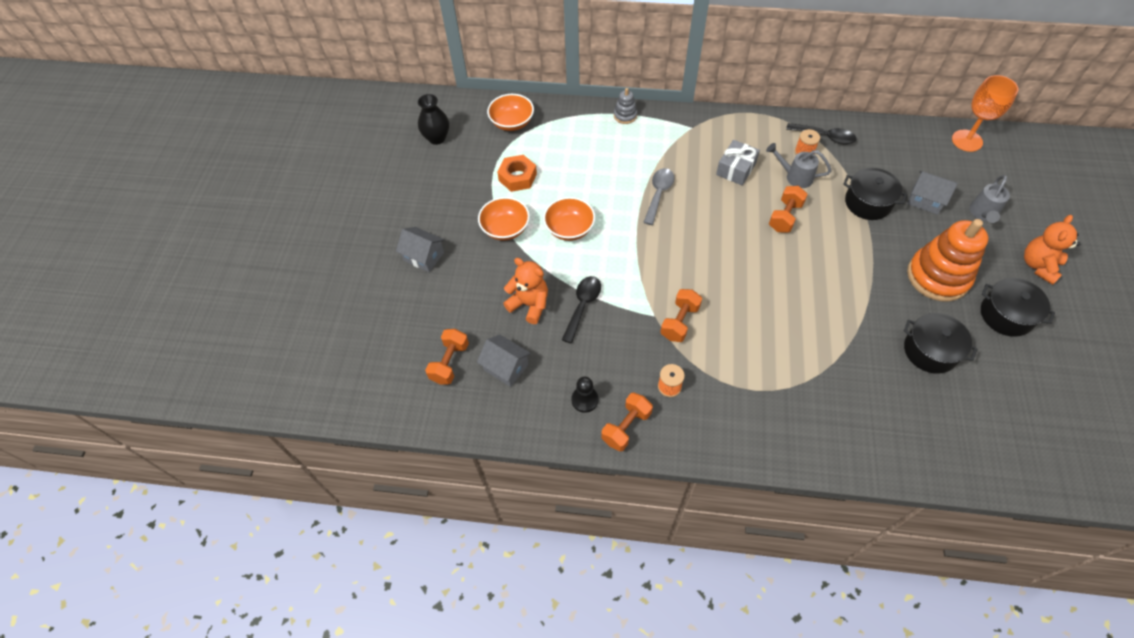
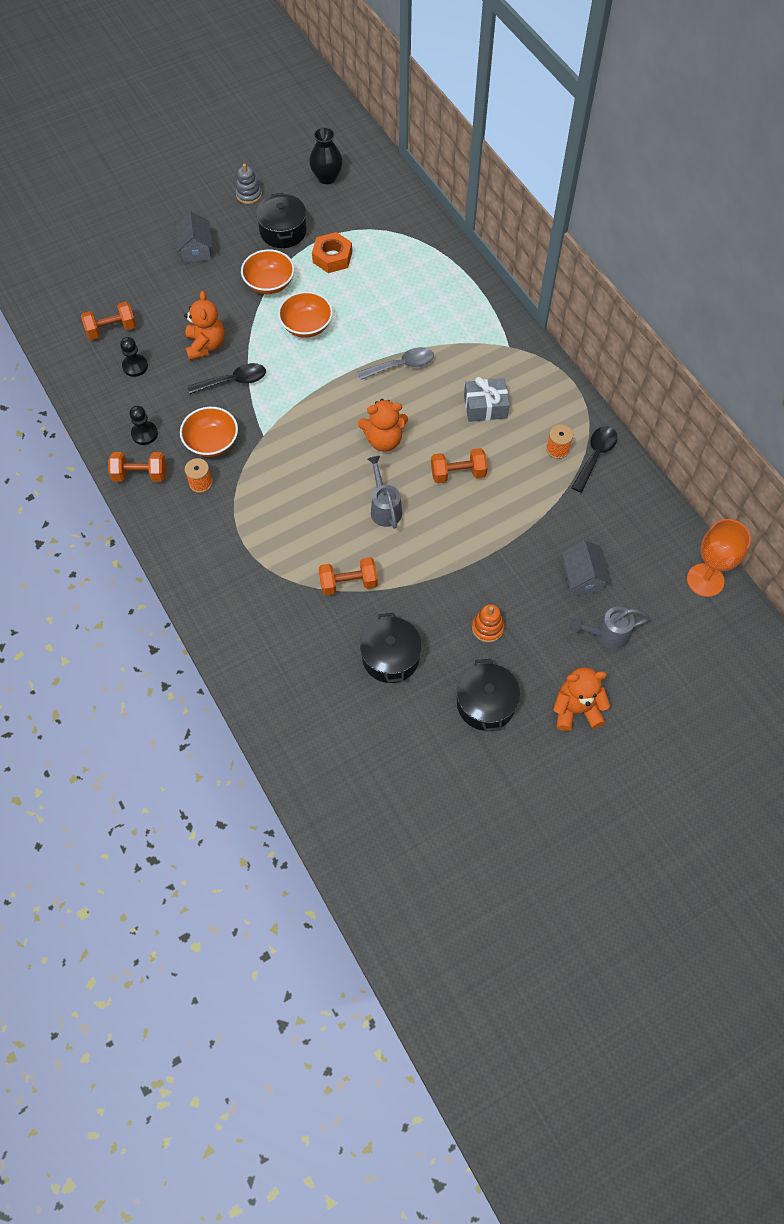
camera: 50 degrees right, 5 degrees up
(506, 367) = (135, 366): grey house -> black pawn
(512, 123) = (391, 215): orange bowl -> orange bowl (212, 442)
(625, 115) = (477, 288): grey stacking toy -> grey stacking toy (249, 195)
(679, 322) = (271, 456): orange dumbbell -> orange dumbbell (348, 583)
(720, 242) = (384, 440): none -> orange teddy bear
(794, 176) = (517, 457): grey watering can -> grey watering can (384, 507)
(825, 137) = (595, 456): black spoon -> black spoon turned 135 degrees counterclockwise
(868, 203) = (535, 531): black pot -> black pot (283, 231)
(937, 276) = (487, 628): orange stacking toy -> orange stacking toy, size x0.46

